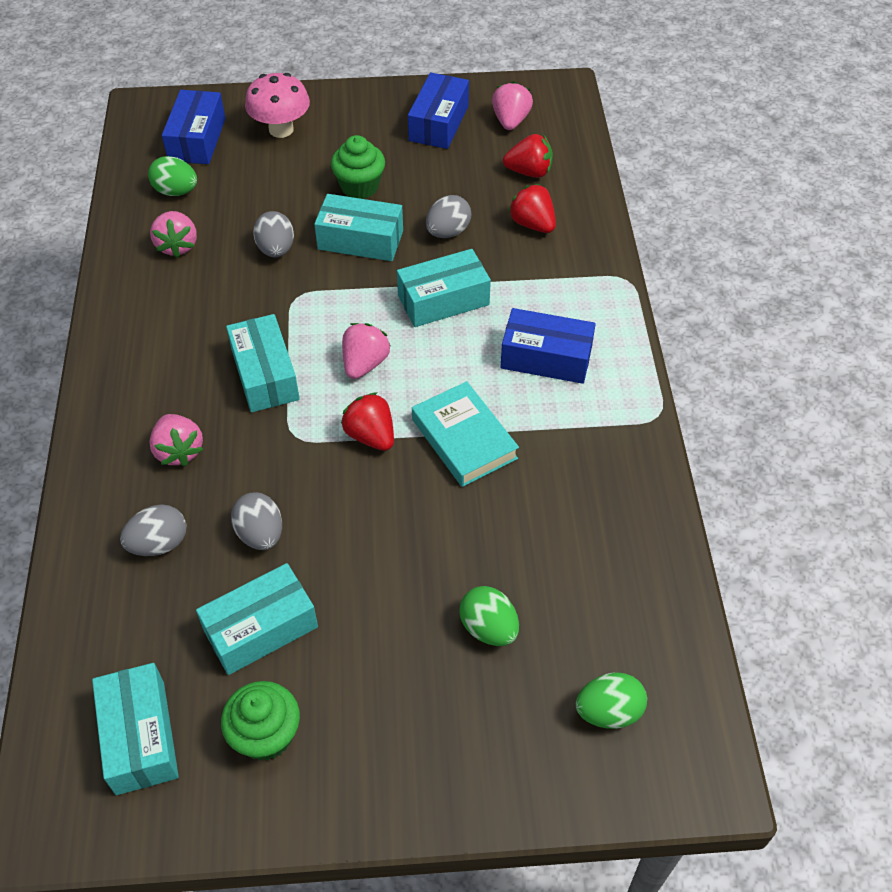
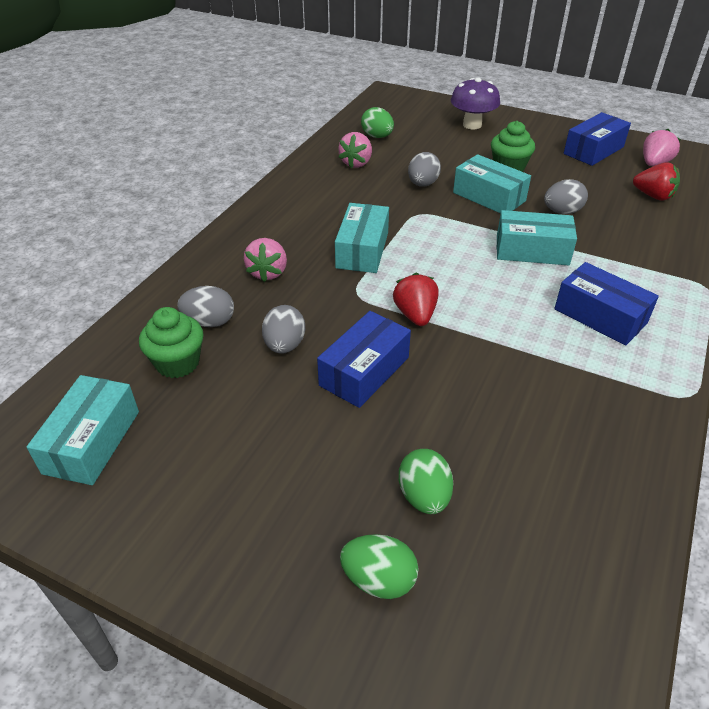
camera: 30 degrees right, 10 degrees down
(197, 139) = (411, 116): blue box -> blue box (364, 371)
(261, 628) = (236, 408): turquoise box -> none
(266, 735) = (180, 488): green cupcake -> green cupcake (178, 363)
(281, 129) = (472, 125): pink mushroom -> purple mushroom
(365, 364) = (442, 268): pink strawberry -> none
(464, 439) = (492, 345): turquoise book -> none
(532, 224) = (638, 227): red strawberry -> none
(608, 711) = (500, 631): green egg -> green egg (379, 579)

